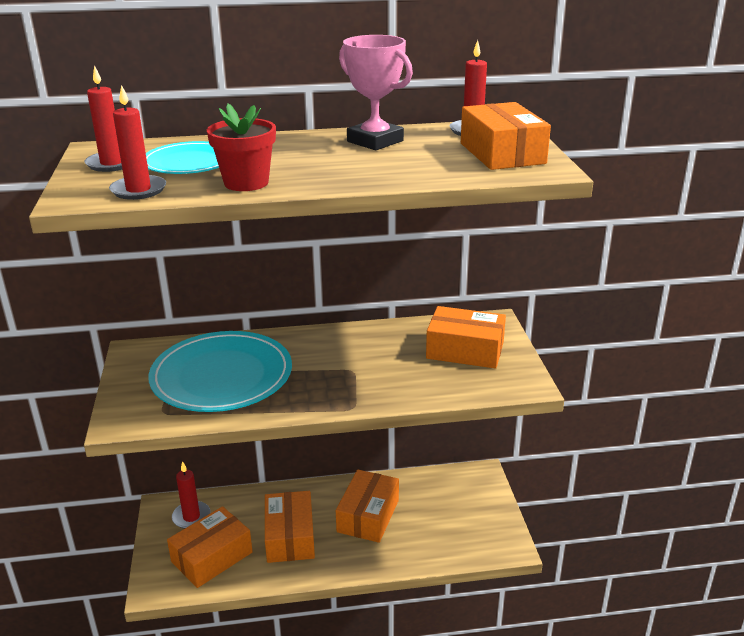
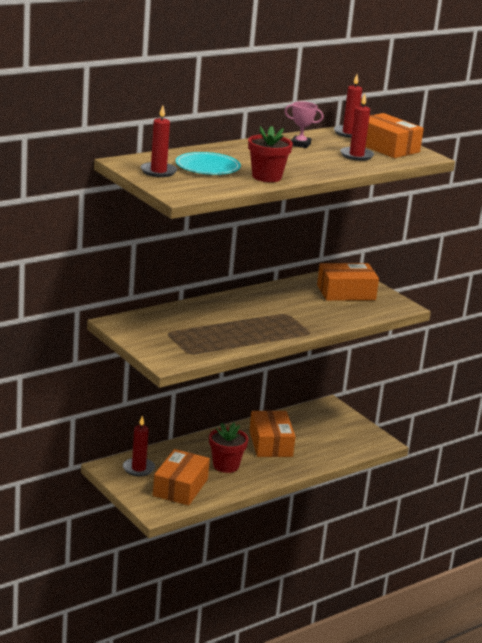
camera: 30 degrees left, 5 degrees down
(138, 190) = (209, 186): red candle -> red candle (356, 155)
(222, 376) = (202, 328): turquoise plate -> none
(290, 536) = (226, 465): orange box -> red flower pot
(375, 141) = (300, 144): pink trophy -> pink trophy, size x0.60

